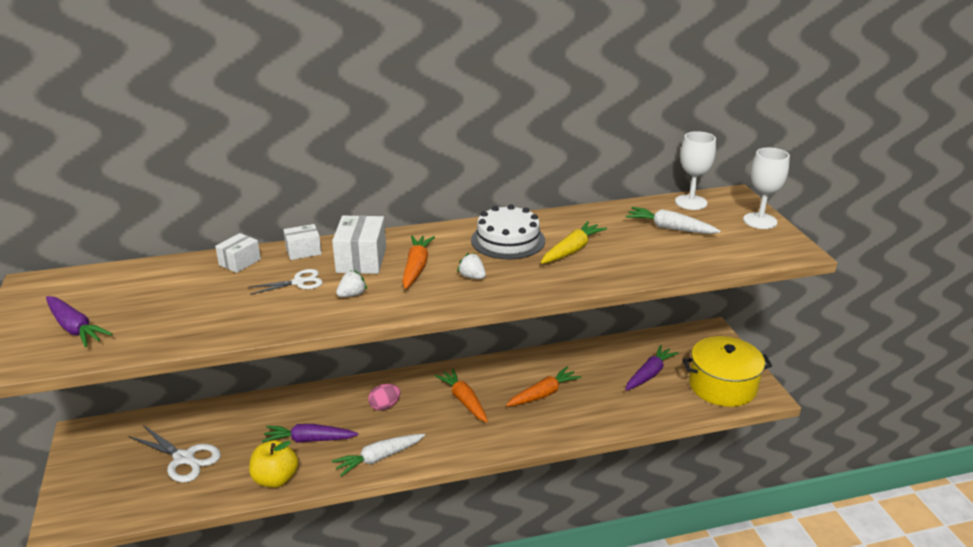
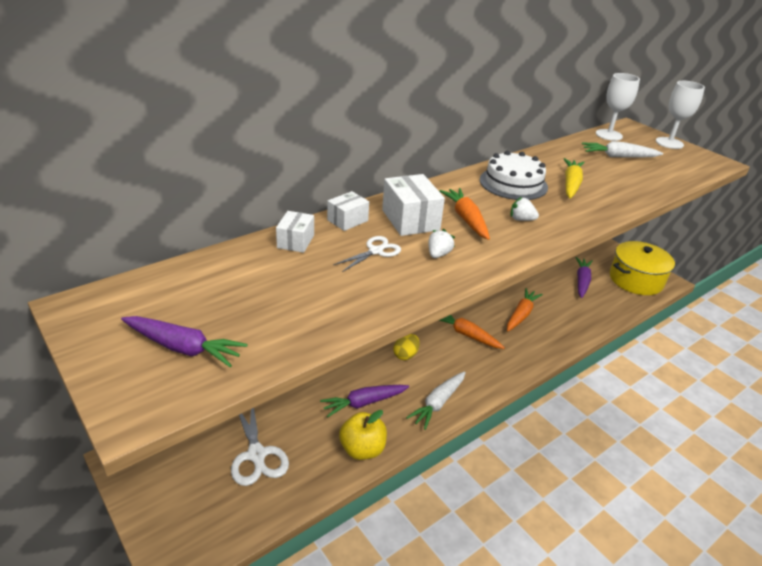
camera: 25 degrees left, 5 degrees up
(184, 458) = (256, 455): white scissors -> white scissors turned 60 degrees clockwise
(385, 406) = (405, 355): pink egg -> yellow egg

